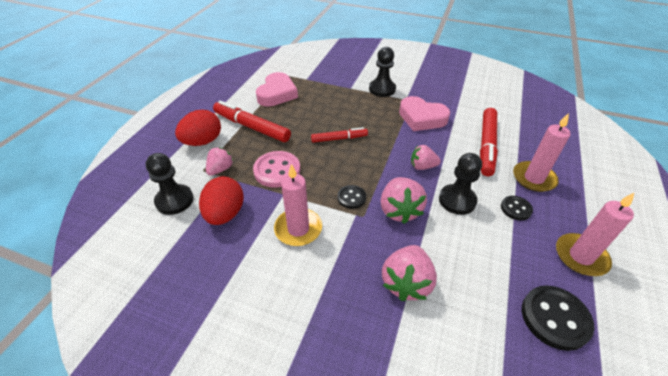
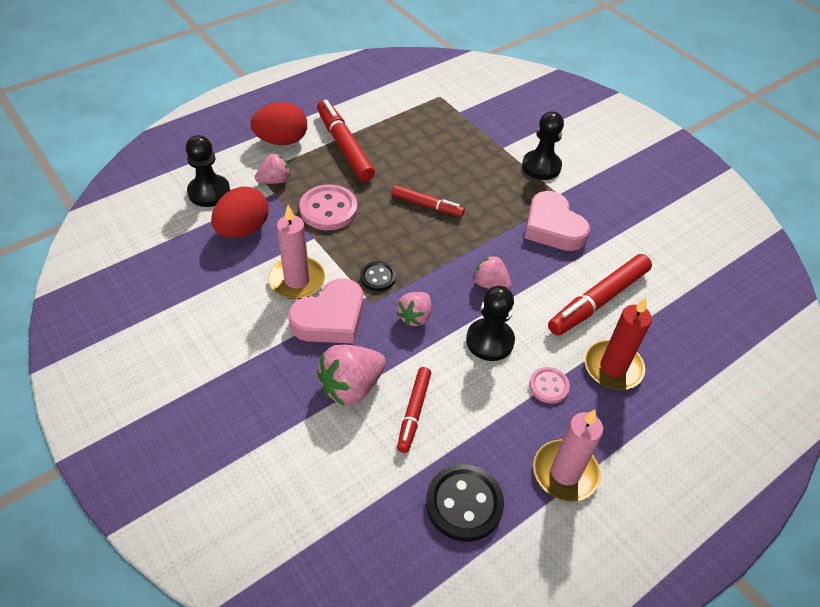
camera: 30 degrees right, 5 degrees up
(277, 94) = (407, 117): pink heart -> pink heart (330, 318)
(399, 210) = (415, 317): pink strawberry -> pink strawberry, size x0.63
(462, 274) = (414, 412): none -> red marker
(516, 209) = (548, 386): black button -> pink button
(533, 178) = (613, 367): pink candle -> red candle

